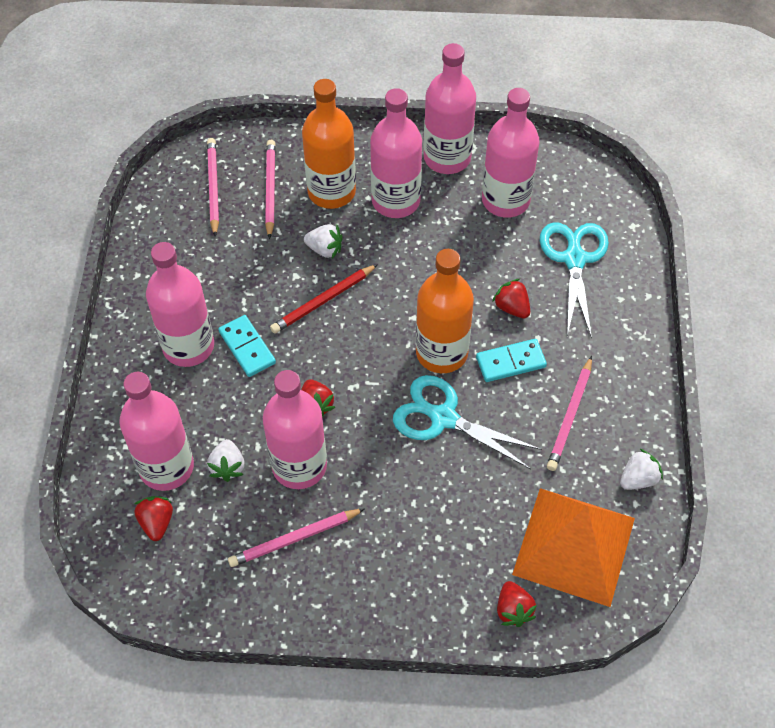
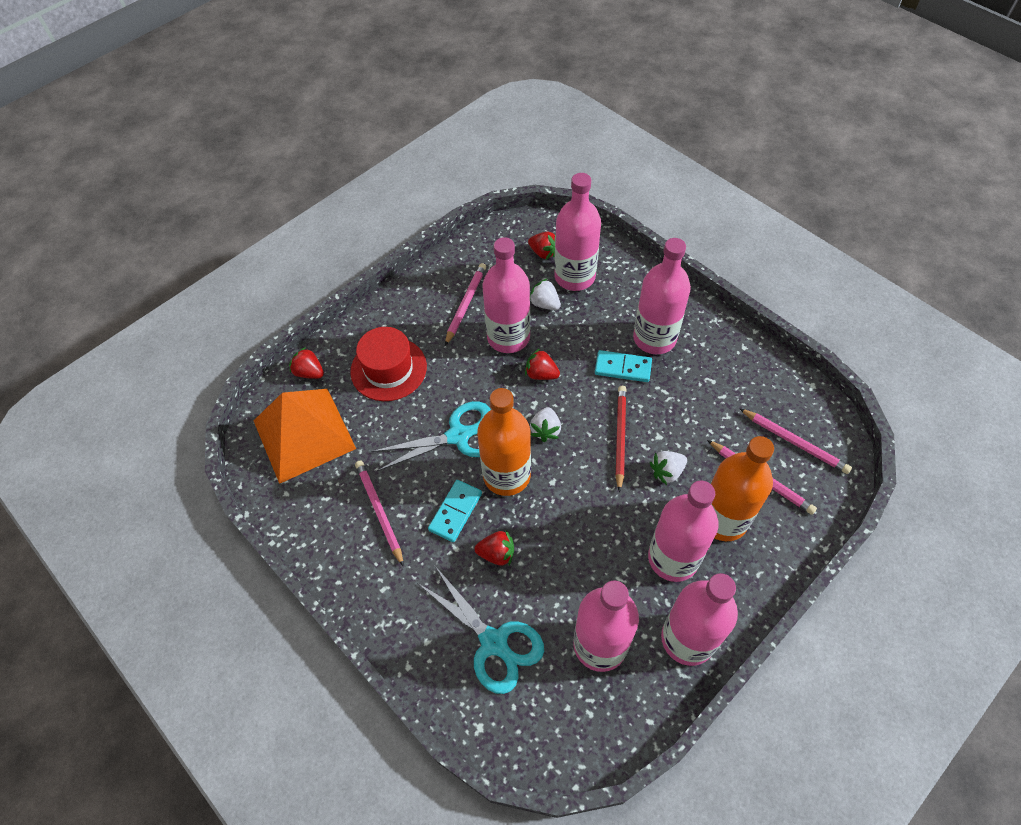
camera: 135 degrees right, 0 degrees up
(437, 539) = (388, 369): none -> red hat
(638, 479) = (297, 511): white strawberry -> white strawberry (545, 430)

